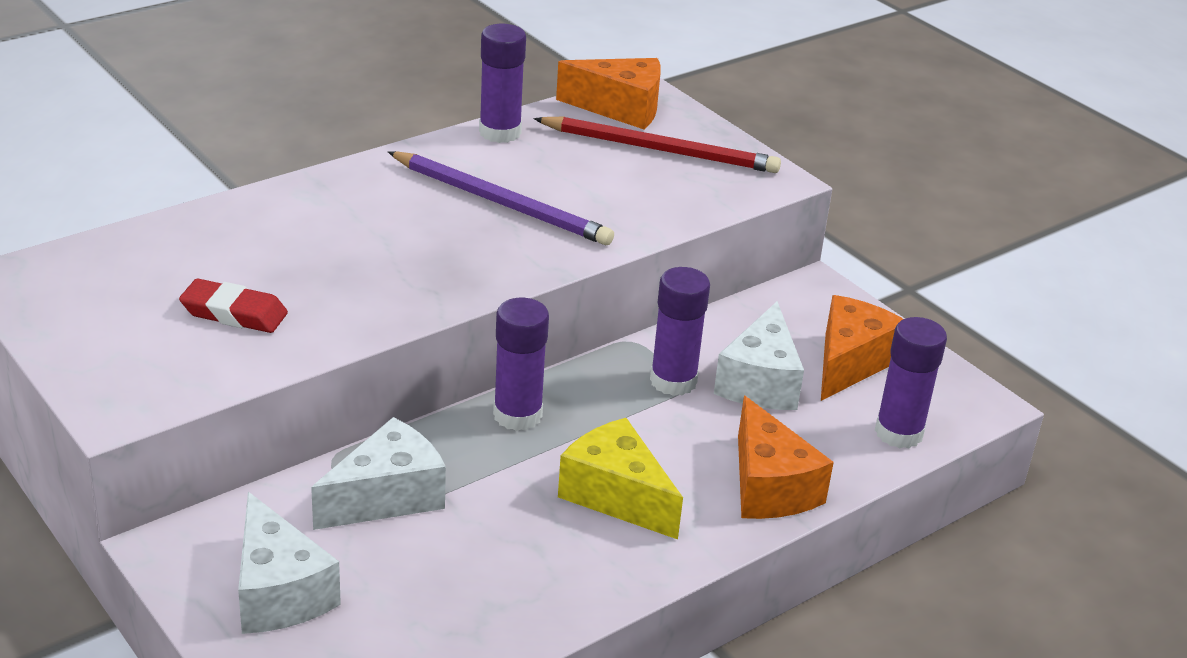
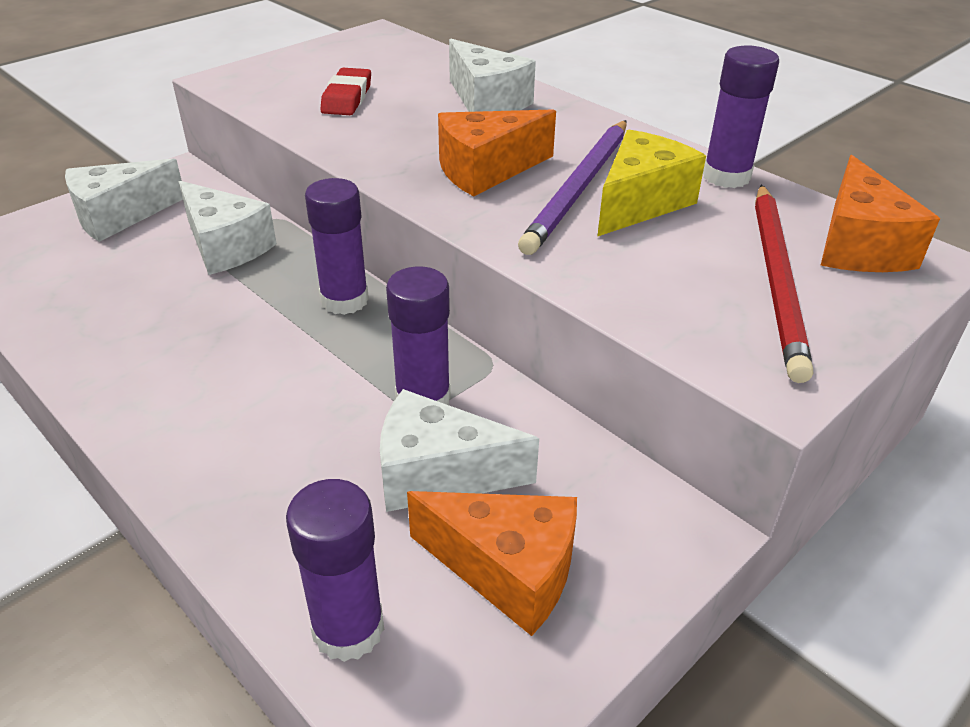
camera: 85 degrees right, 5 degrees up
(288, 224) = (487, 101): none -> white cheese
(616, 496) = (220, 370): yellow cheese -> yellow cheese (640, 203)
(769, 486) = (230, 487): orange cheese -> orange cheese (486, 170)

